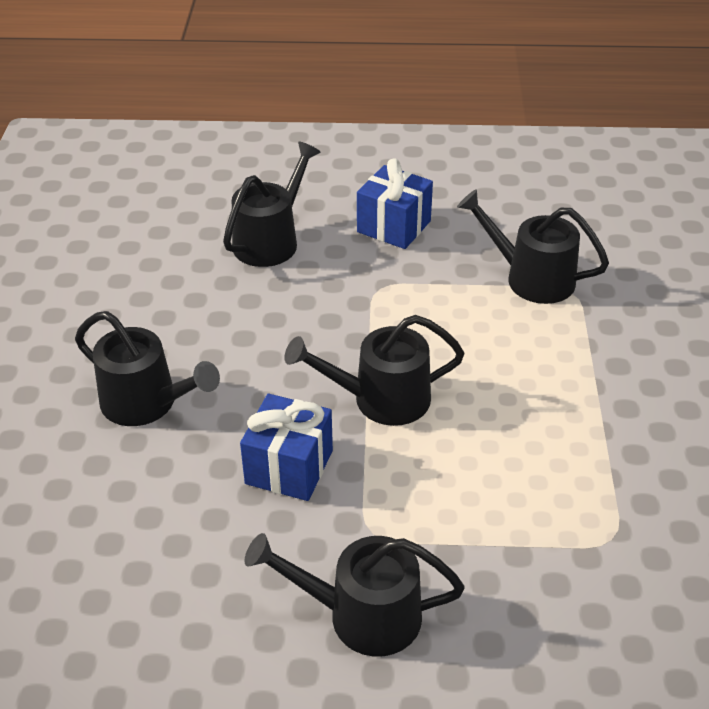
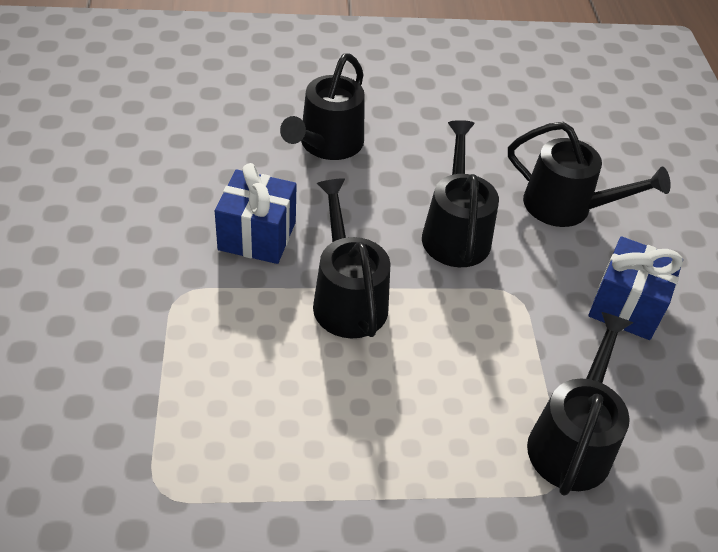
camera: 80 degrees right, 5 degrees up
(361, 615) = (92, 289): black watering can -> black watering can (455, 232)

